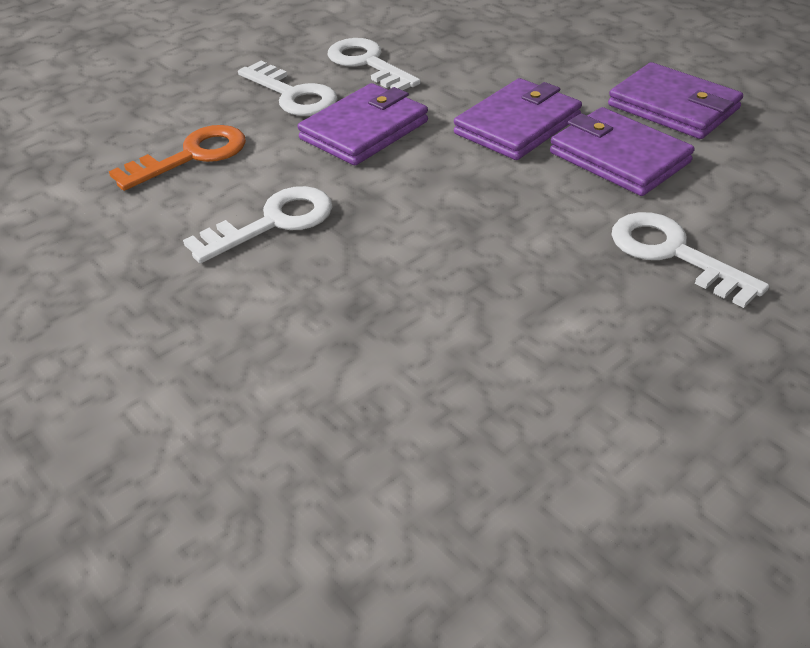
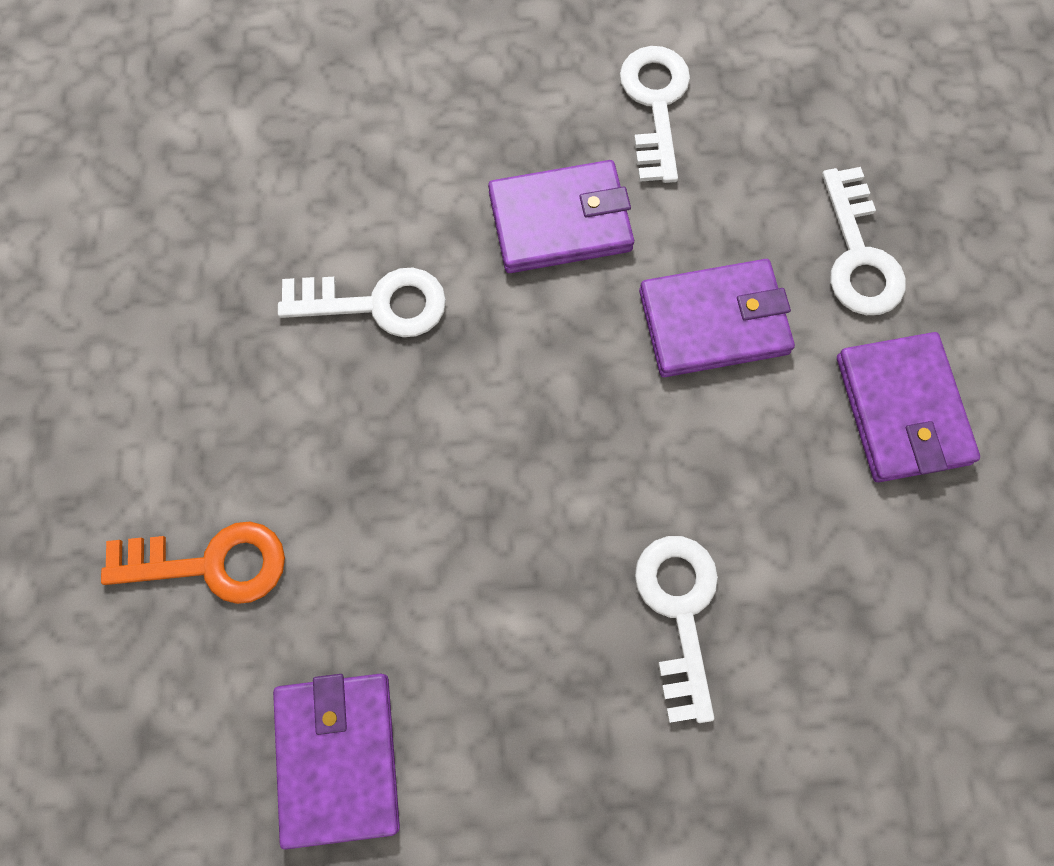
camera: 35 degrees right, 30 degrees up
(191, 156) = (376, 149): orange key -> orange key (210, 563)
(293, 95) = (538, 110): white key -> white key (858, 255)
(619, 157) = (764, 446): purple wallet -> purple wallet (338, 758)

